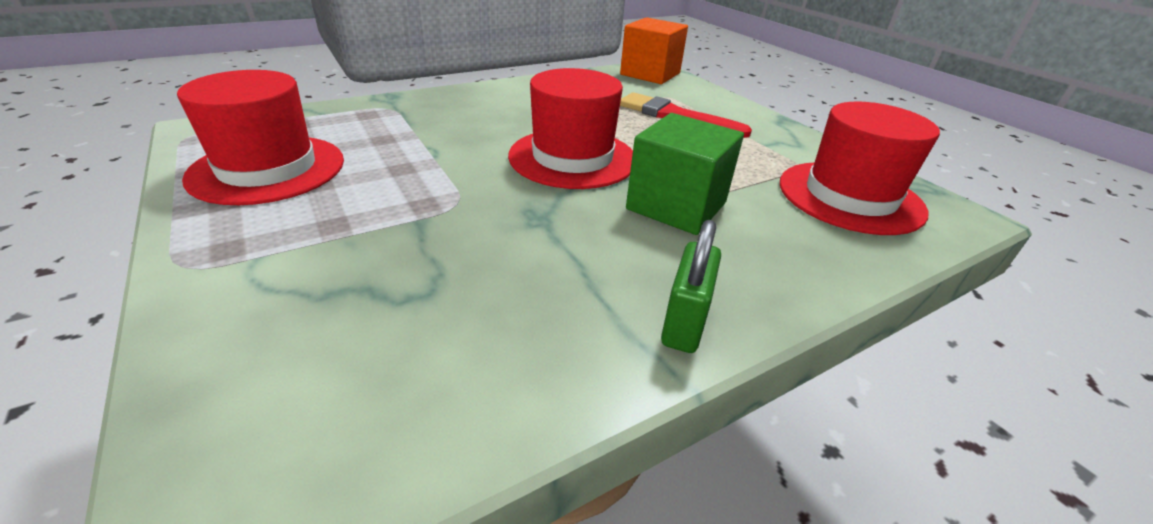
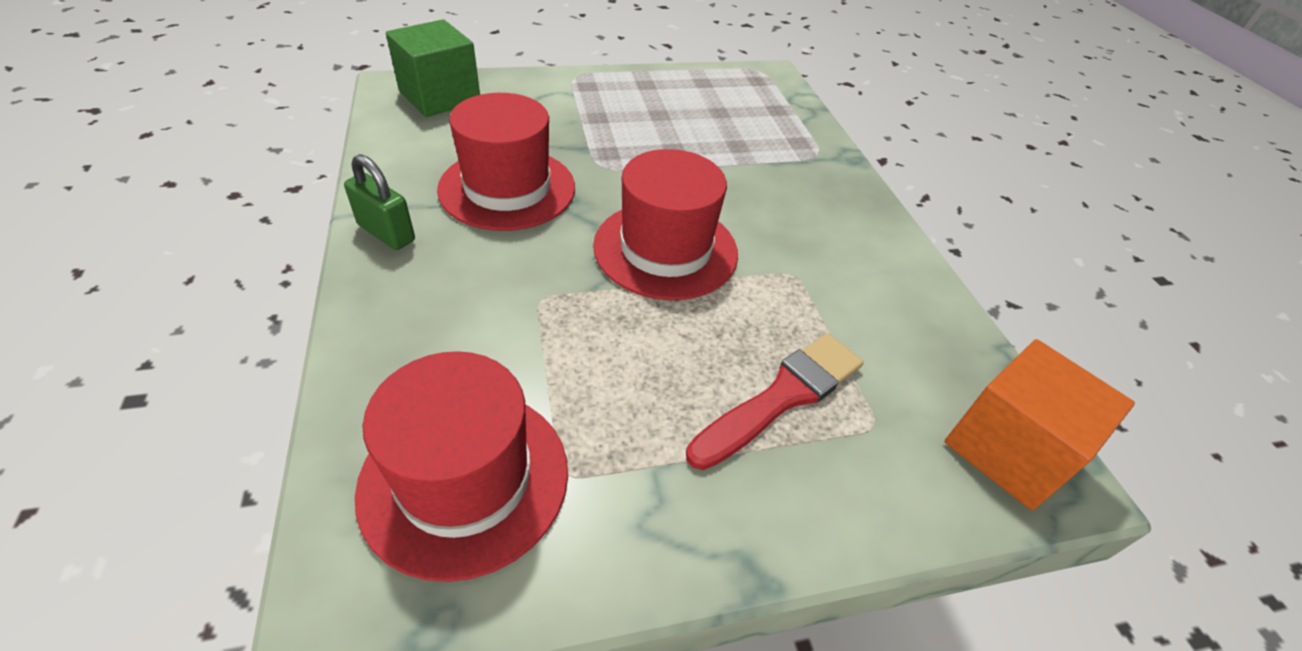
camera: 105 degrees right, 10 degrees up
(268, 169) = (691, 97): red hat -> red hat (507, 188)
(676, 206) = (533, 291): green cube -> green cube (440, 96)

